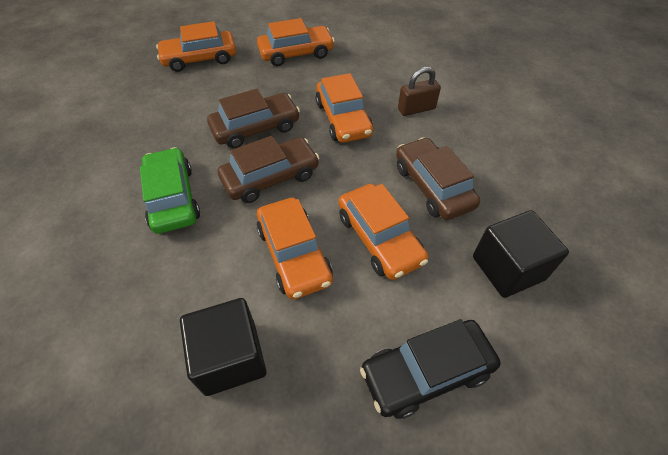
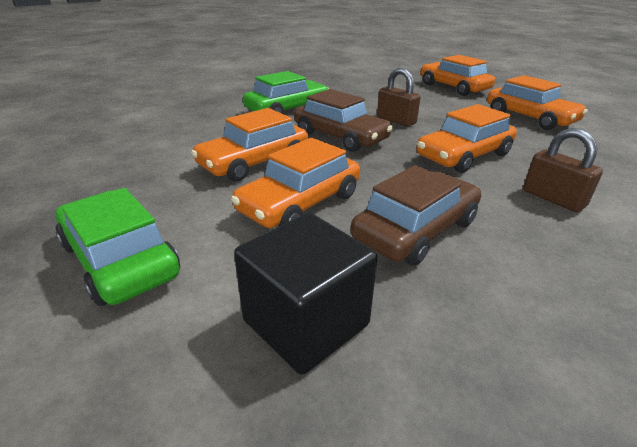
camera: 70 degrees right, 20 degrees down
(231, 357) = (140, 156): black cube -> none
(255, 128) = (396, 120): brown car -> brown padlock
(426, 372) = (120, 259): black car -> green car

